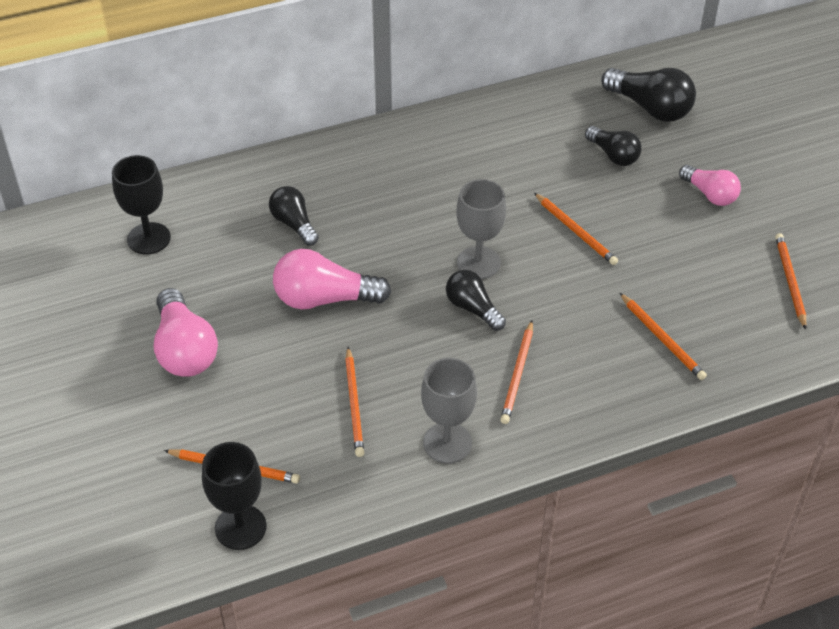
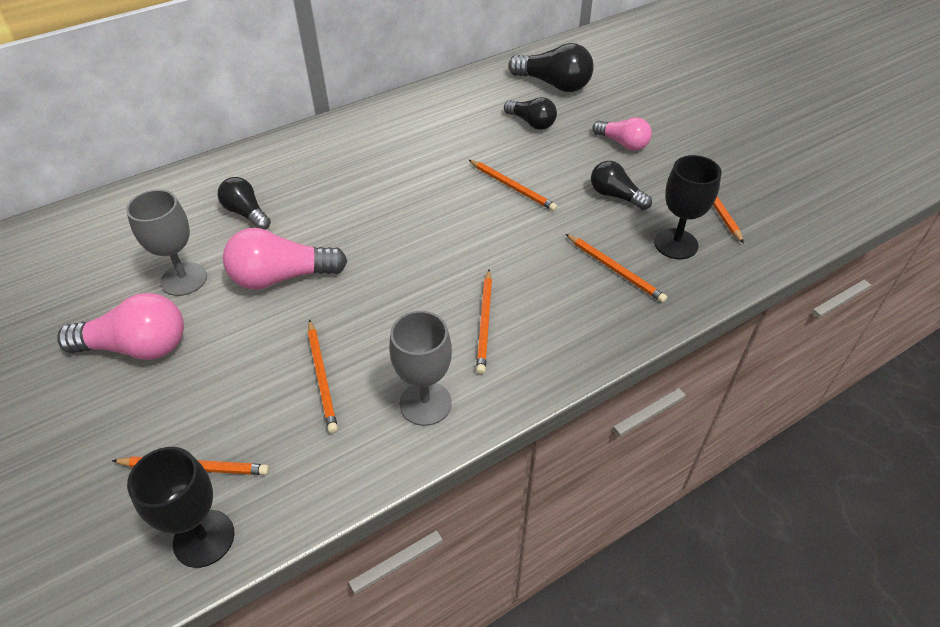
camera: 10 degrees left, 0 degrees up
(149, 238) = (100, 244): black goblet -> black goblet (676, 244)
(184, 350) = (137, 347): pink light bulb -> pink light bulb turned 60 degrees counterclockwise
(473, 308) = (429, 266): black light bulb -> black light bulb (615, 196)
(478, 263) = (428, 225): grey goblet -> grey goblet (184, 279)

